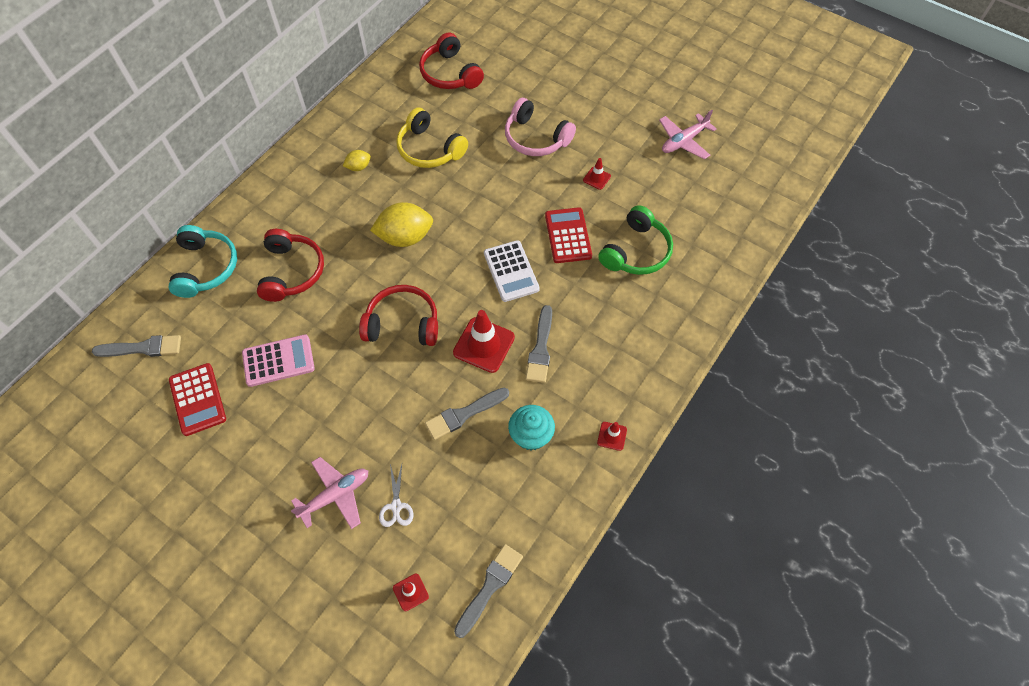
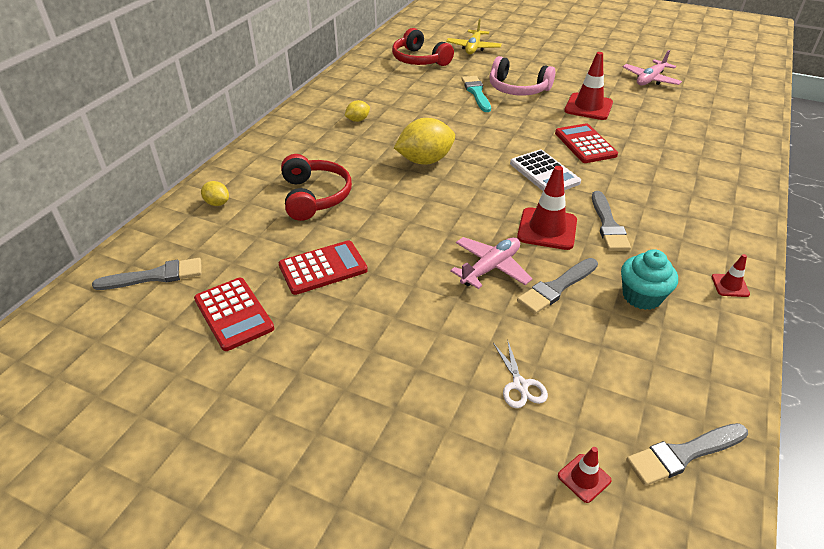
camera: 10 degrees left, 20 degrees down
(205, 267) = (217, 203): turquoise headphones -> yellow lemon
(278, 361) = (323, 268): pink calculator -> red calculator
(335, 495) = (438, 385): pink plane -> pink plane (490, 268)
(402, 324) = (451, 223): red headphones -> none
(429, 149) = (422, 103): yellow headphones -> none
(490, 139) = (476, 93): none -> turquoise brush
(490, 586) = (683, 454): grey brush -> grey brush turned 135 degrees counterclockwise
(515, 59) = (473, 48): none -> yellow plane
(596, 178) = (588, 107): red traffic cone -> red traffic cone, size x1.99
(636, 251) = (656, 148): green headphones -> none

